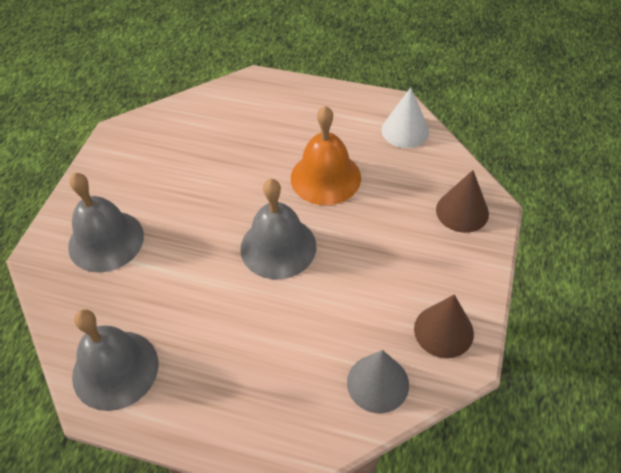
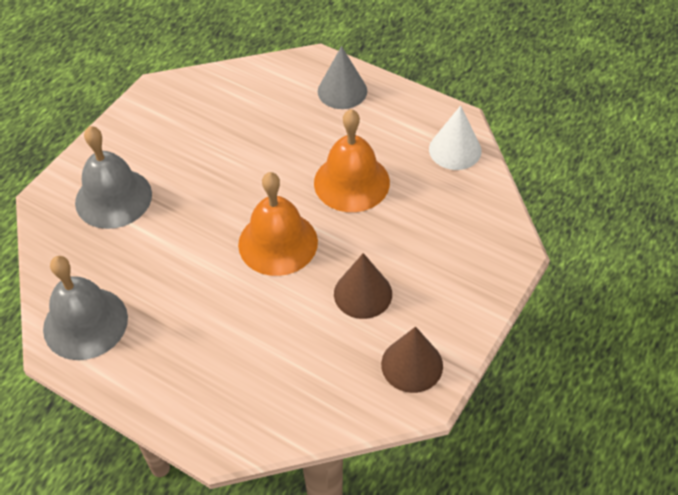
camera: 15 degrees right, 0 degrees up
(278, 247) = (278, 243): grey bell -> orange bell
(377, 383) = (327, 398): grey cone -> grey cone (342, 91)
(462, 211) = (481, 249): brown cone -> brown cone (363, 293)

